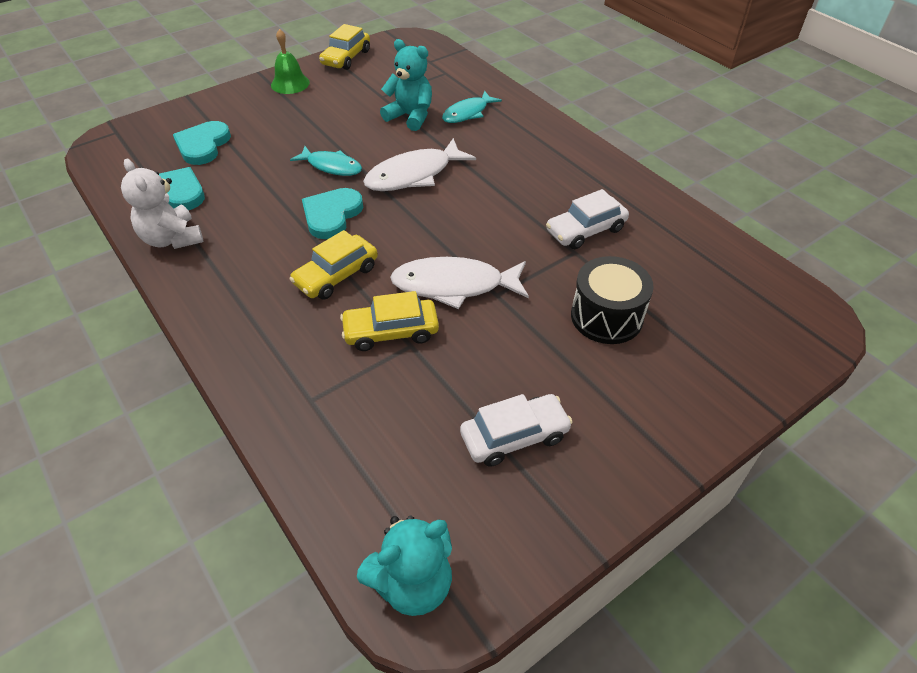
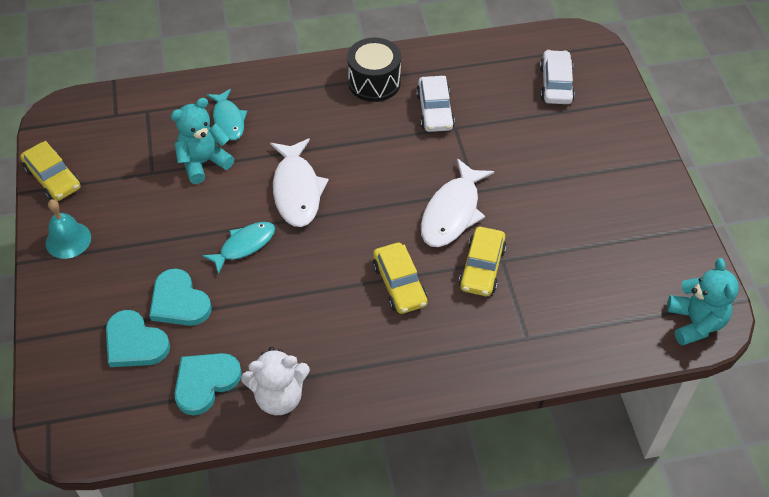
camera: 65 degrees left, 5 degrees up
(290, 83) = (68, 240): green bell -> turquoise bell
(331, 215) = (318, 265): turquoise heart -> turquoise heart (179, 302)
(514, 436) = (609, 232): white car -> white car (555, 84)
(606, 316) = (529, 139): black drum -> black drum (374, 82)

